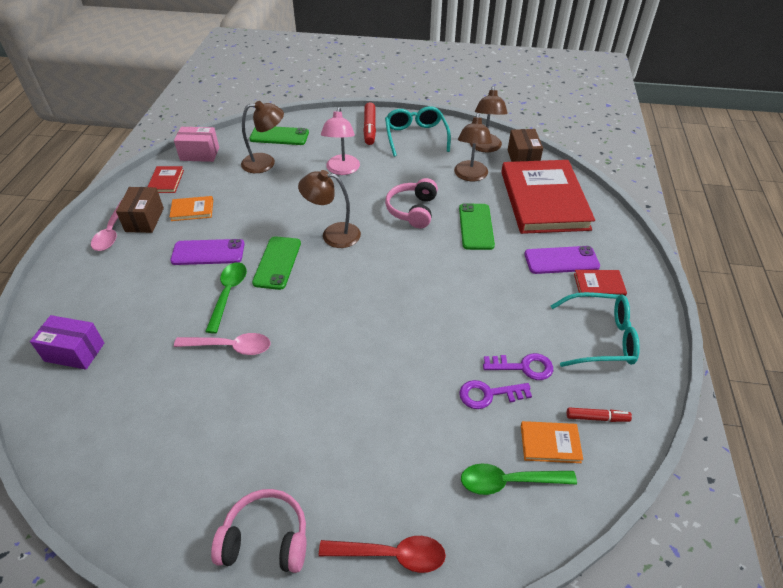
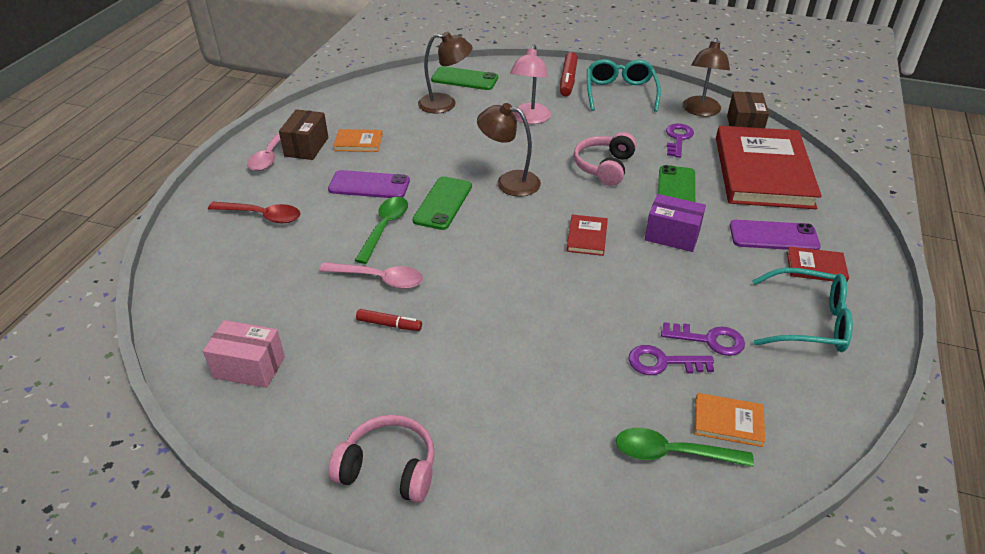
camera: 10 degrees right, 5 degrees down
(74, 352) = (215, 264): purple box -> purple box (672, 236)
(166, 181) = (335, 112): red book -> red book (587, 237)
(200, 154) = (375, 89): pink box -> pink box (249, 367)
(390, 555) = (523, 505): red spoon -> red spoon (261, 216)
(470, 176) = (678, 139): brown lamp -> purple key
(597, 418) = (790, 403): red marker -> red marker (389, 324)

